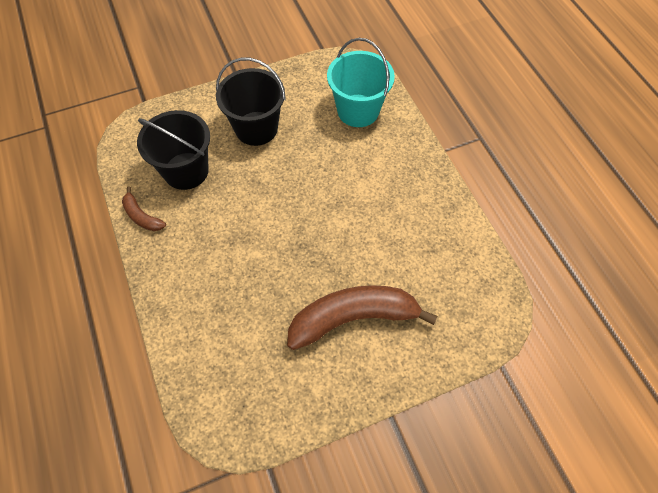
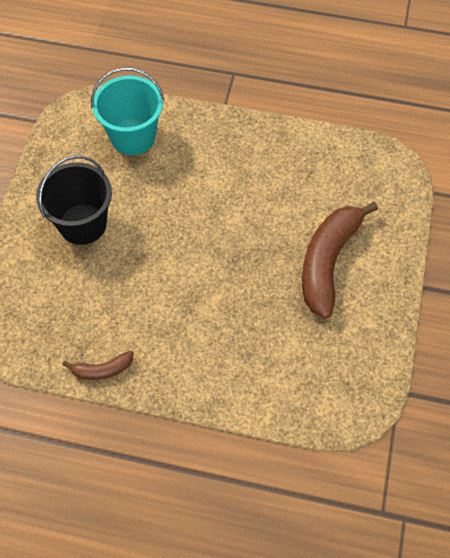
camera: 55 degrees left, 0 degrees up
(186, 171) = (81, 306): black bucket -> none

